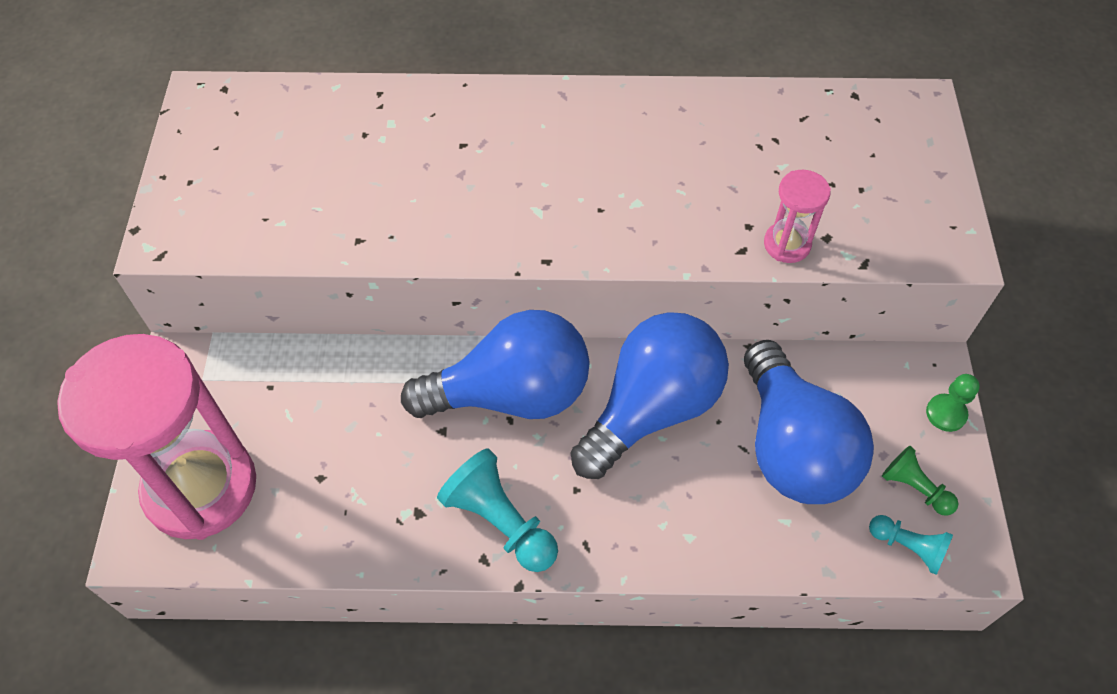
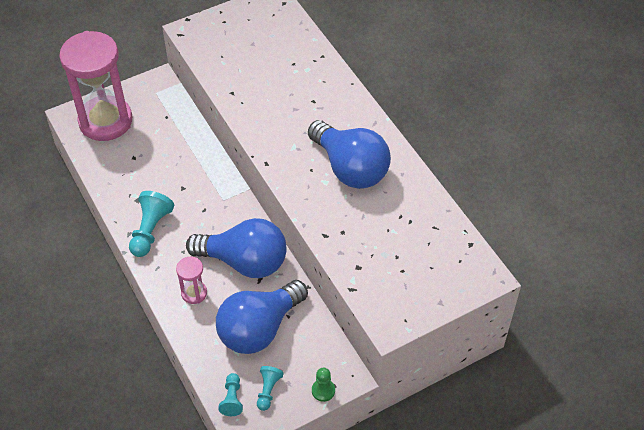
camera: 60 degrees right, 5 degrees down
(511, 394) = (218, 204): blue light bulb -> blue light bulb (350, 168)
(787, 244) = (341, 252): pink hourglass -> pink hourglass (194, 293)
(914, 488) = (268, 390): green pawn -> turquoise pawn

